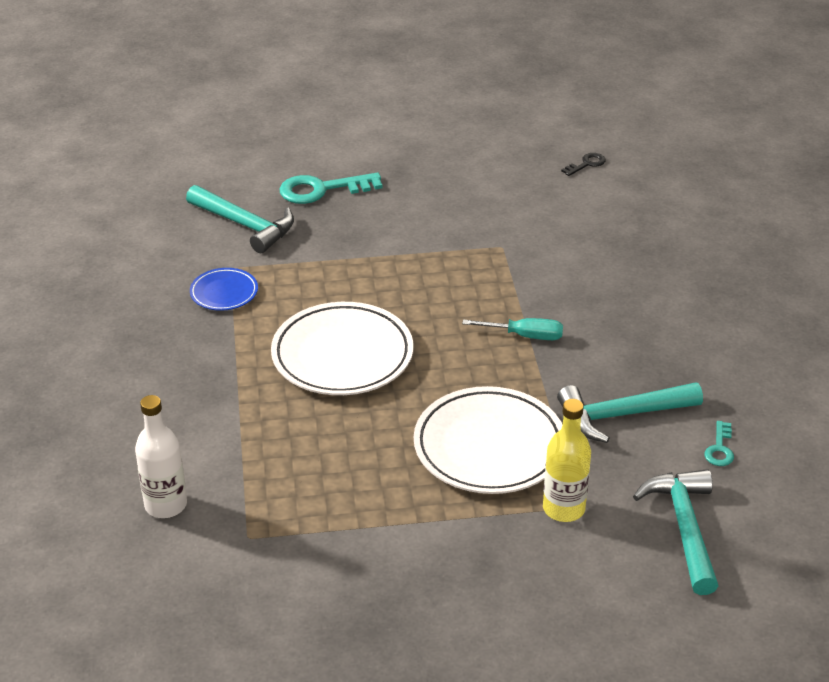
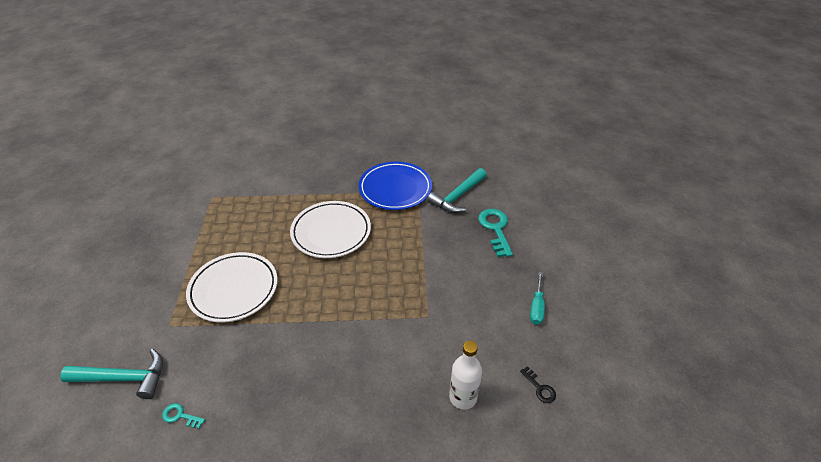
camera: 95 degrees right, 5 degrees up
(166, 505) = (244, 173): white bottle -> white bottle (463, 397)
(224, 293) = (395, 189): blue plate -> blue plate, size x1.98
(524, 336) = (327, 318): turquoise screwdriver -> turquoise screwdriver (536, 307)
(563, 508) = (170, 318): yellow bottle -> none
(621, 415) = (234, 361): turquoise hammer -> none

